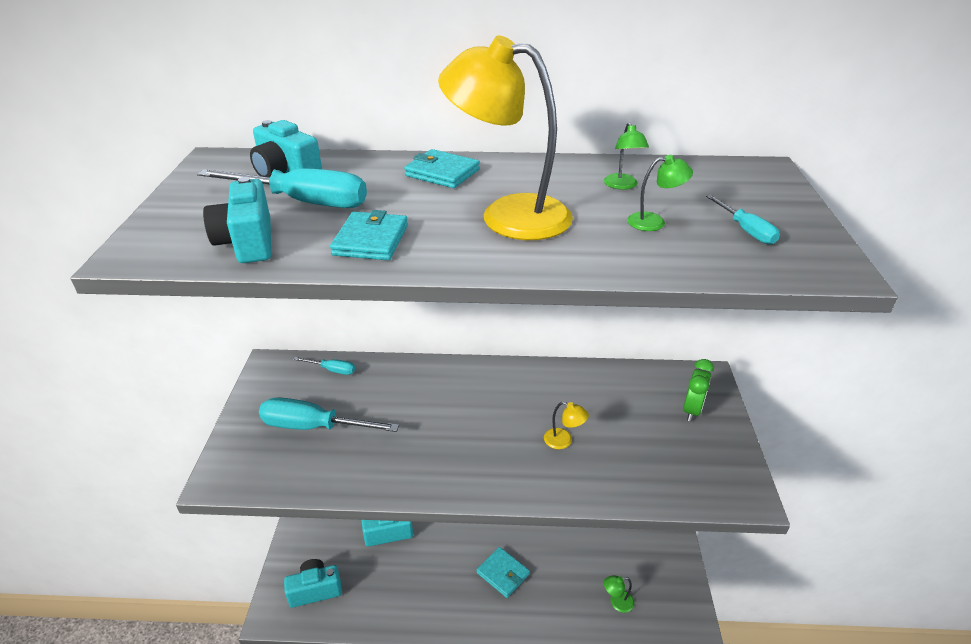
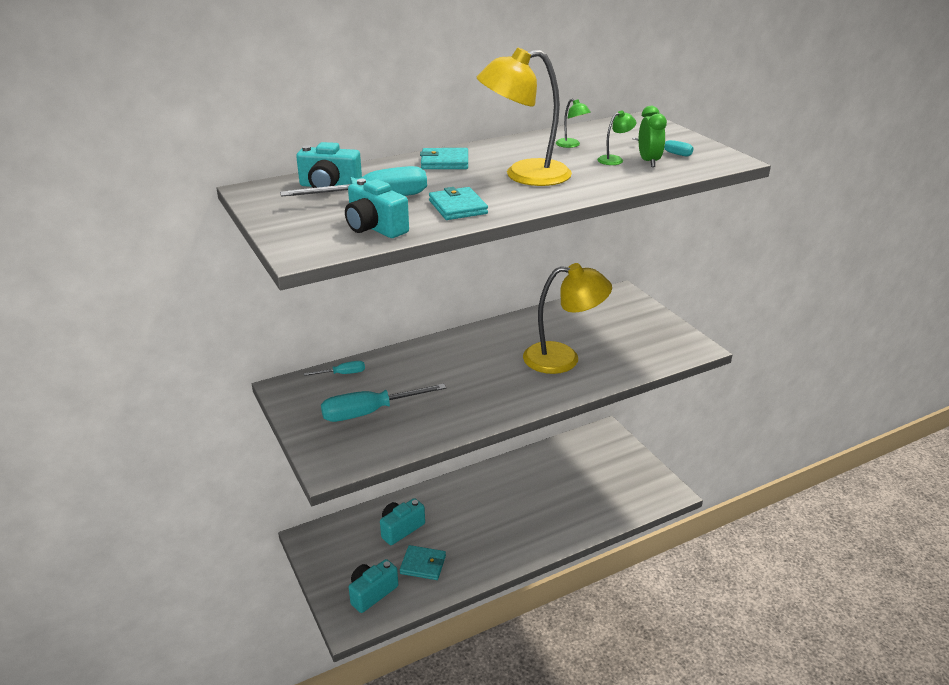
camera: 30 degrees left, 5 degrees down
(503, 573) = (516, 516): turquoise wallet -> turquoise wallet (423, 564)
(563, 441) = (563, 358): yellow lamp -> yellow lamp, size x2.42
(617, 602) = (611, 499): green lamp -> none
(692, 410) = (629, 314): green clock -> green clock (648, 161)

